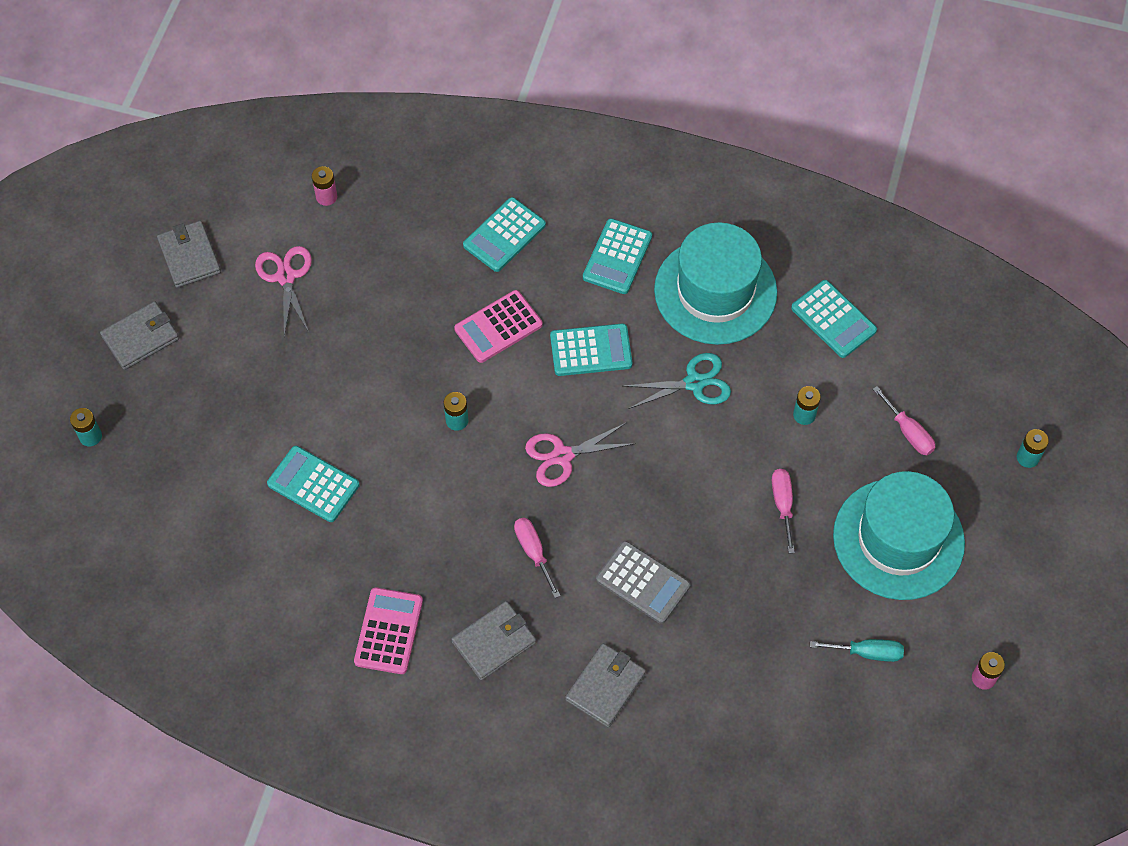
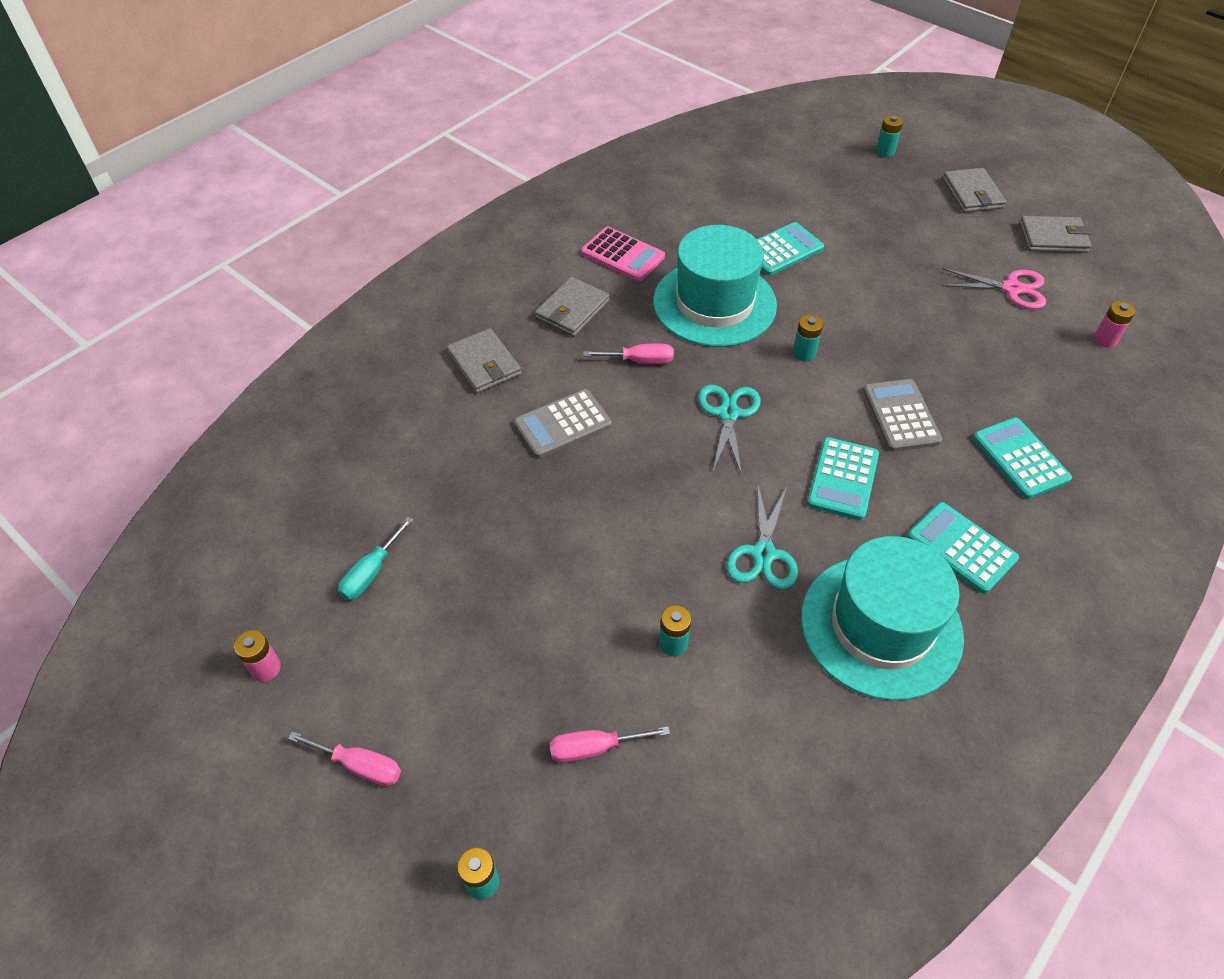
camera: 115 degrees right, 10 degrees down
(494, 642) = (572, 310): grey wallet -> grey wallet turned 45 degrees clockwise
(498, 327) = (901, 416): pink calculator -> grey calculator
(562, 456) = (728, 414): pink scissors -> turquoise scissors
(782, 504) = (575, 572): pink screwdriver -> pink screwdriver (360, 766)
(833, 319) = (792, 740): turquoise calculator -> none
(898, 539) = (470, 665): turquoise hat -> turquoise hat (714, 303)

